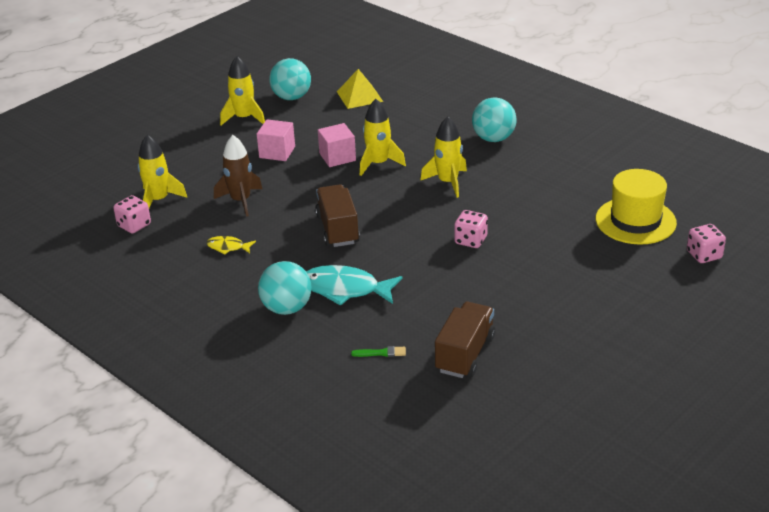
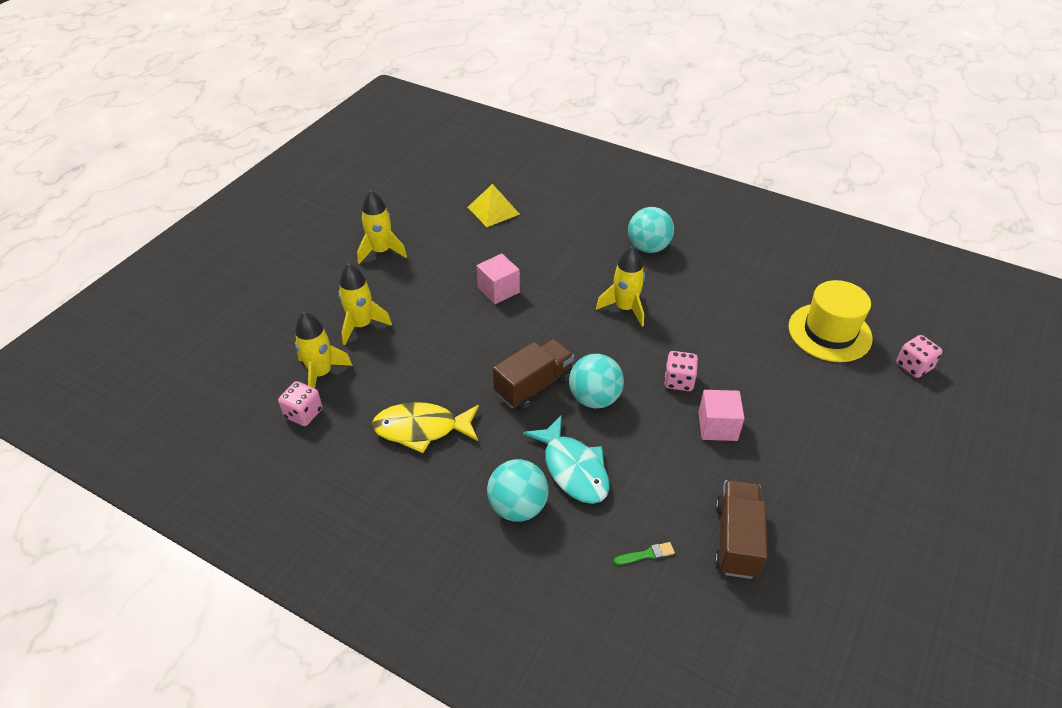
camera: 15 degrees left, 10 degrees up
(228, 247) = (421, 429): yellow fish -> yellow fish, size x1.95
(241, 201) = (414, 362): brown rocket -> none
(277, 152) = (432, 291): pink cube -> pink cube (717, 426)
(291, 97) = (423, 219): turquoise ball -> turquoise ball (594, 398)
(337, 229) = (534, 386): brown truck -> brown truck turned 75 degrees clockwise
(345, 289) = (573, 469): turquoise fish -> turquoise fish turned 120 degrees counterclockwise
(378, 163) = (544, 293): yellow rocket -> yellow rocket (361, 325)

